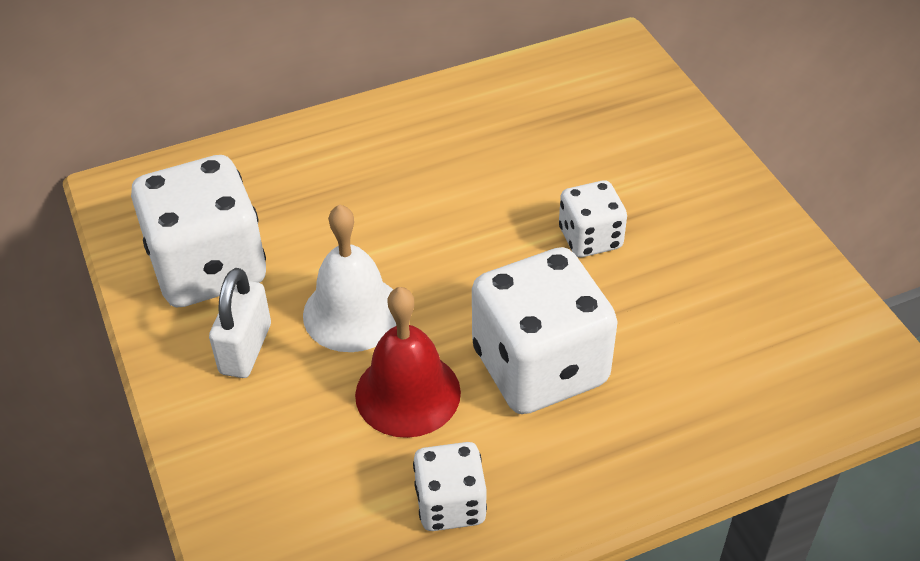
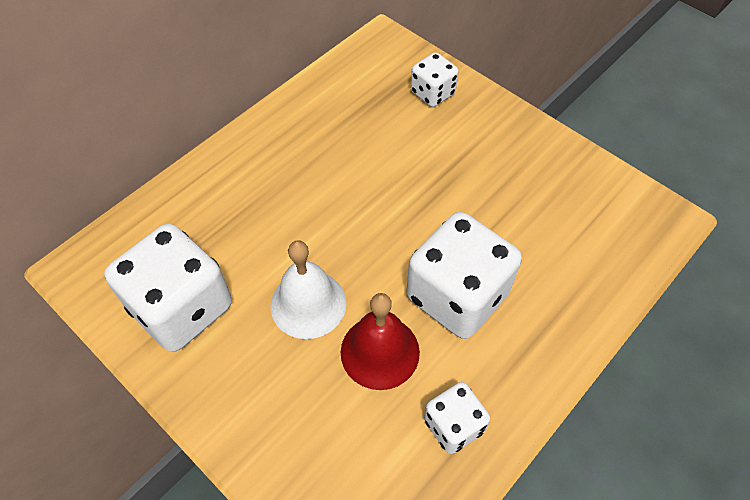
camera: 25 degrees left, 10 degrees up
(246, 349) = (245, 363): white padlock -> none
(590, 238) = (439, 187): white dice -> white dice (432, 93)

